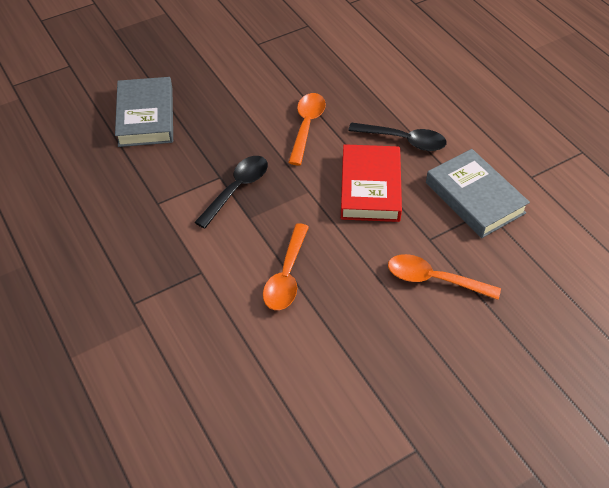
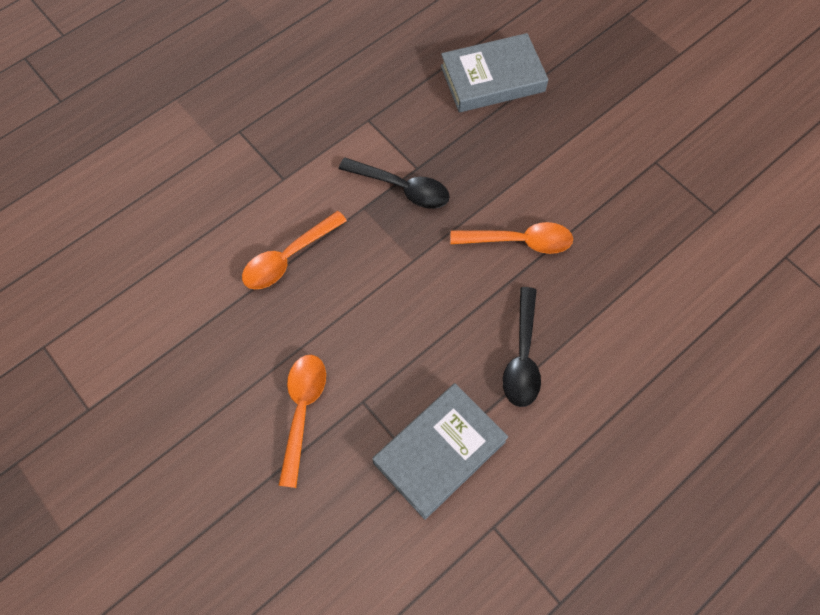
camera: 80 degrees right, 15 degrees up
(286, 276) = (288, 257): orange spoon -> orange spoon turned 45 degrees counterclockwise
(370, 188) = (432, 326): red book -> none

